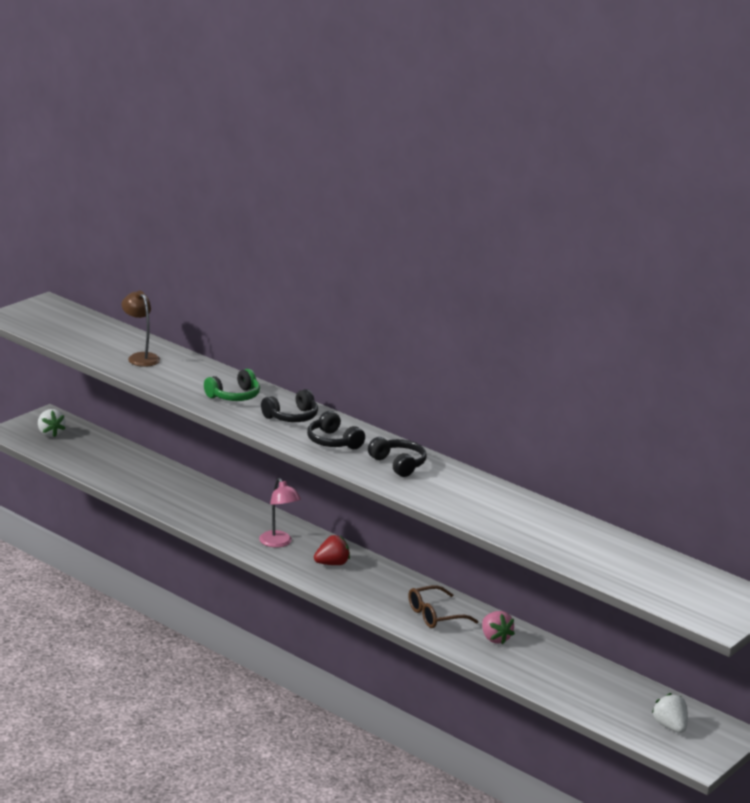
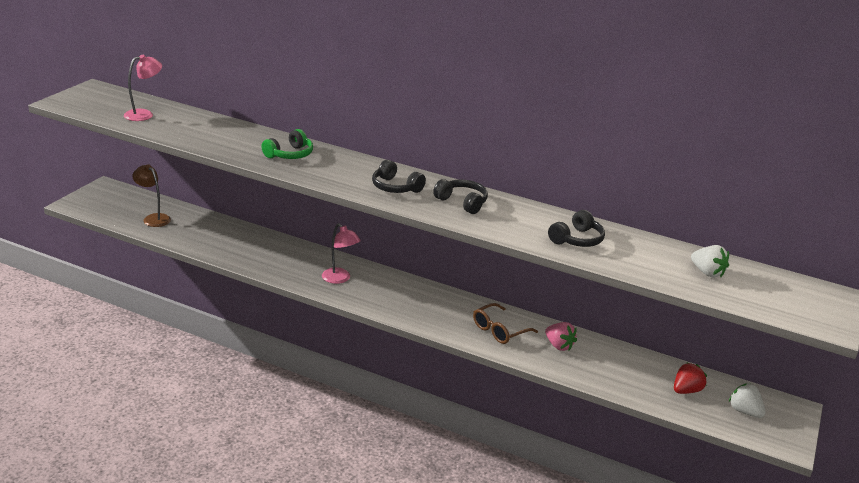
camera: 15 degrees left, 5 degrees up
(50, 433) = (110, 201): white strawberry -> white strawberry (707, 273)
(93, 338) = (144, 114): none -> pink lamp
(140, 357) = (193, 127): brown lamp -> brown lamp (153, 218)
(292, 417) = (348, 168): black headphones -> black headphones (577, 239)
(332, 564) = (392, 292): red strawberry -> red strawberry (686, 390)

